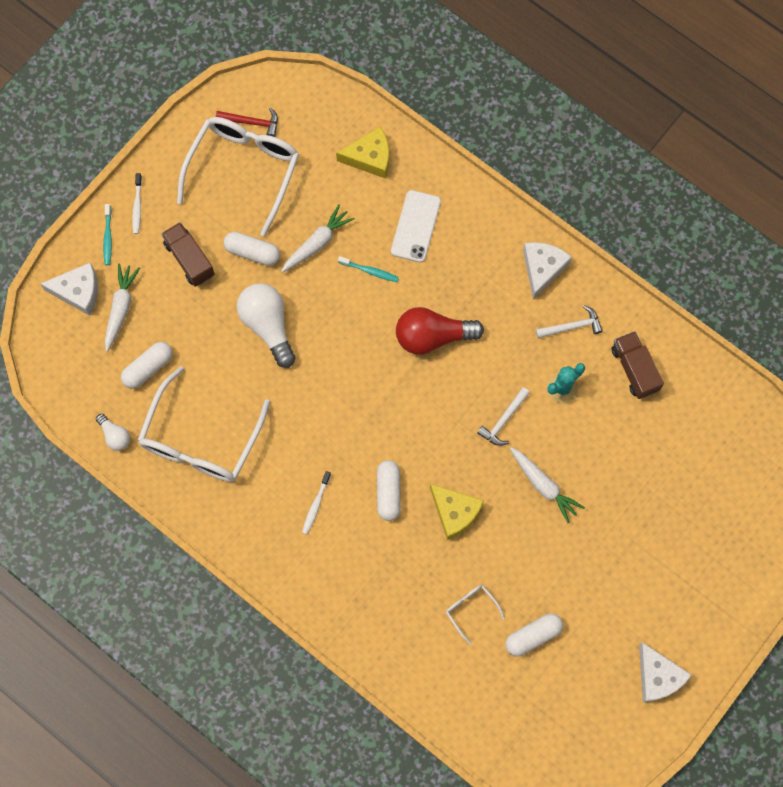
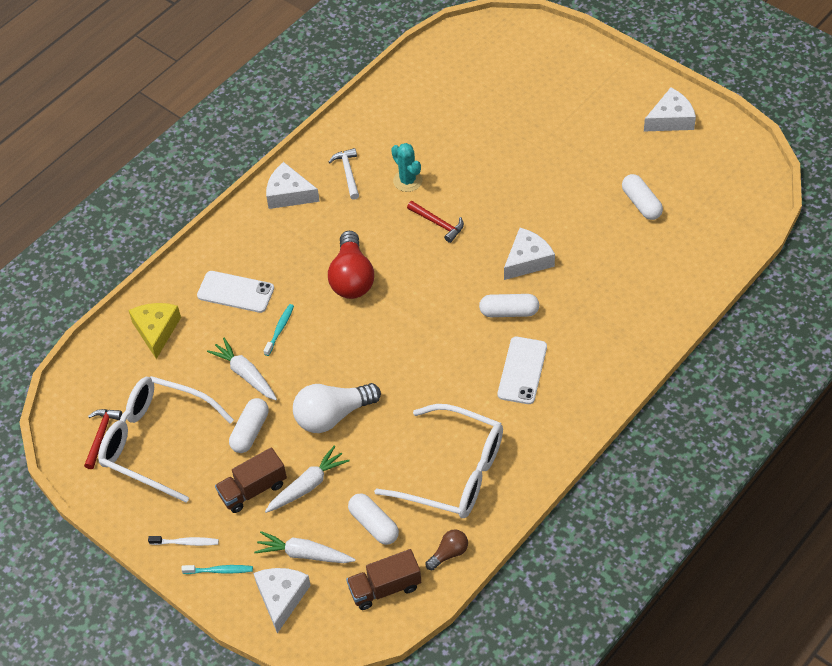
camera: 85 degrees left, 20 degrees down
(115, 435) = (449, 553): white light bulb -> brown light bulb
(316, 505) = (522, 370): white toothbrush -> white phone
(455, 512) = (527, 260): yellow cheese -> white cheese
(471, 609) = (620, 248): white glasses -> none
(503, 420) = (438, 223): white hammer -> red hammer
(543, 485) = (501, 195): white carrot -> white carrot (307, 485)
(634, 369) = (391, 130): brown truck -> brown truck (385, 588)

